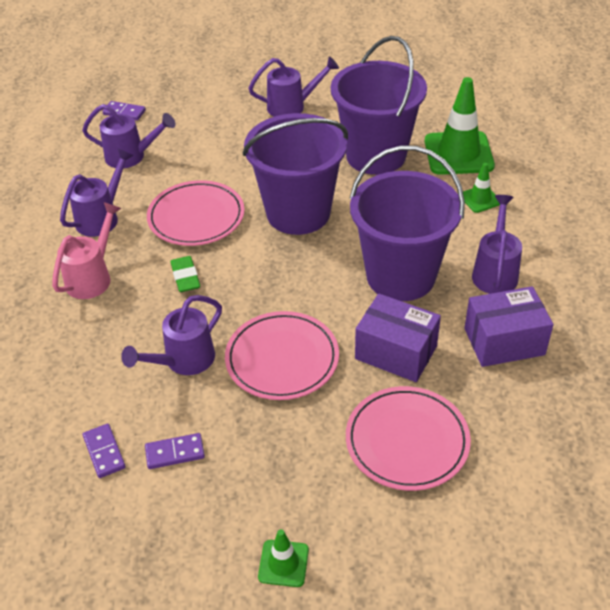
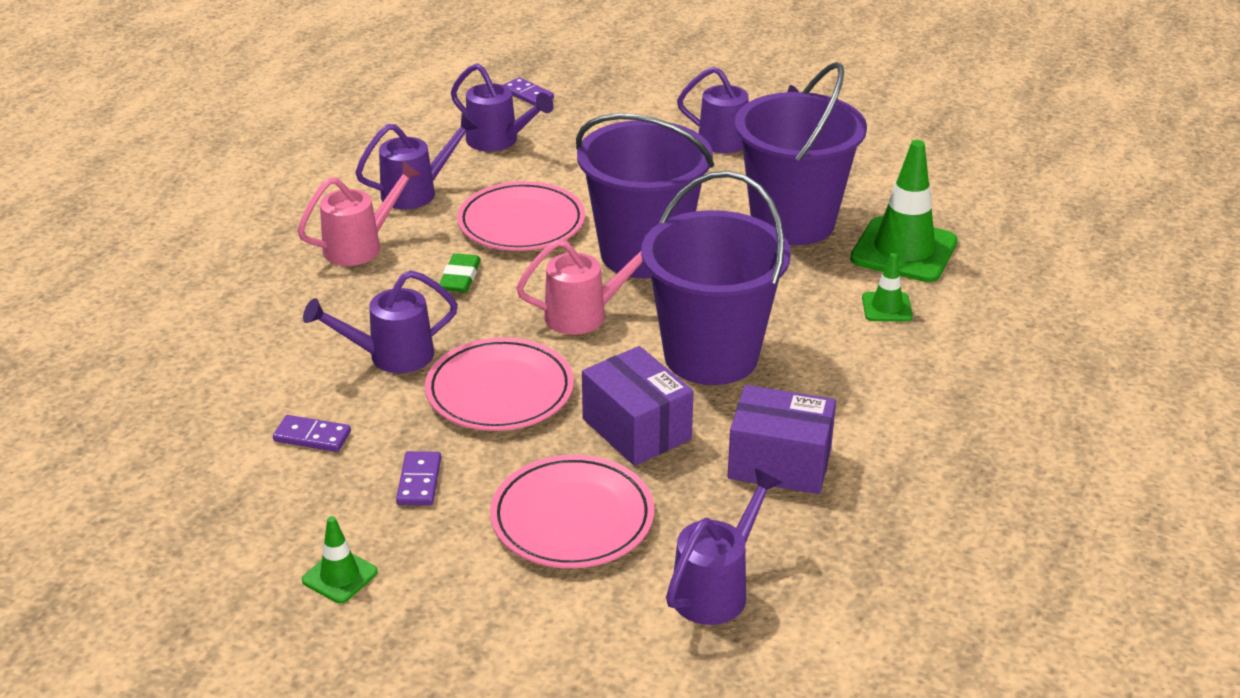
camera: 25 degrees right, 10 degrees down
(104, 452) = (242, 410): purple domino -> purple domino (419, 481)
(294, 275) = (584, 315): none -> pink watering can
(495, 272) = (834, 390): purple watering can -> purple watering can (716, 589)

